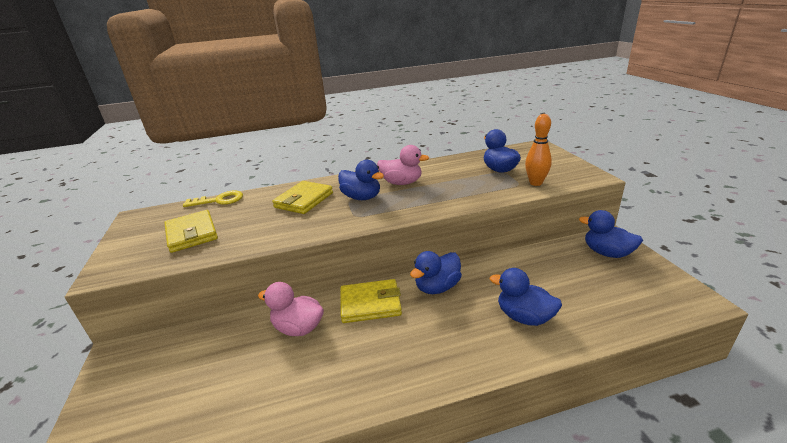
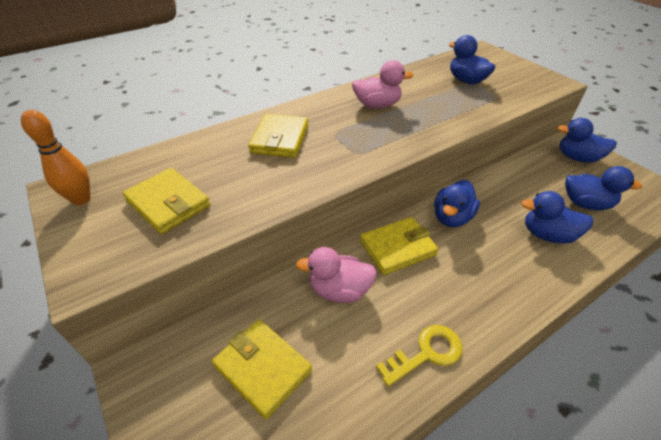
camera: 20 degrees left, 15 degrees up
(199, 373) = (262, 368): none -> yellow wallet
(219, 200) = (166, 151): yellow key -> yellow key (426, 353)
(361, 197) = (346, 128): blue duck -> blue duck (585, 204)
(535, 183) = (512, 94): orange bowling pin -> orange bowling pin (81, 199)

